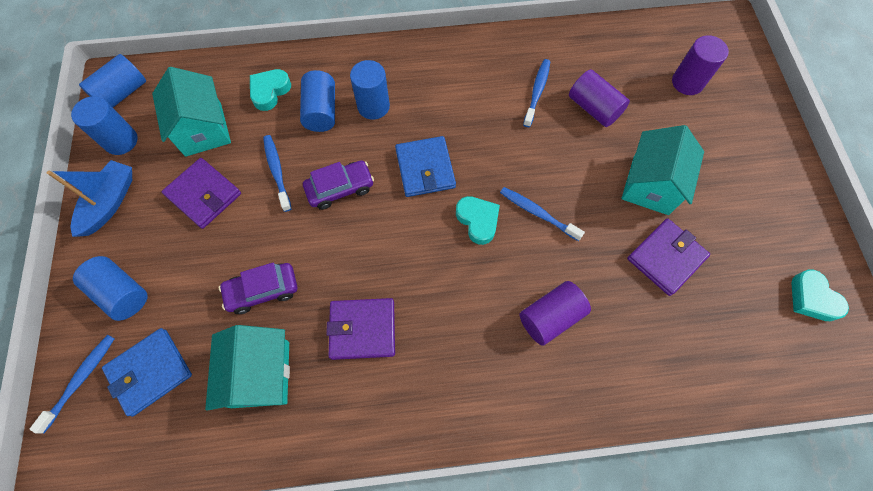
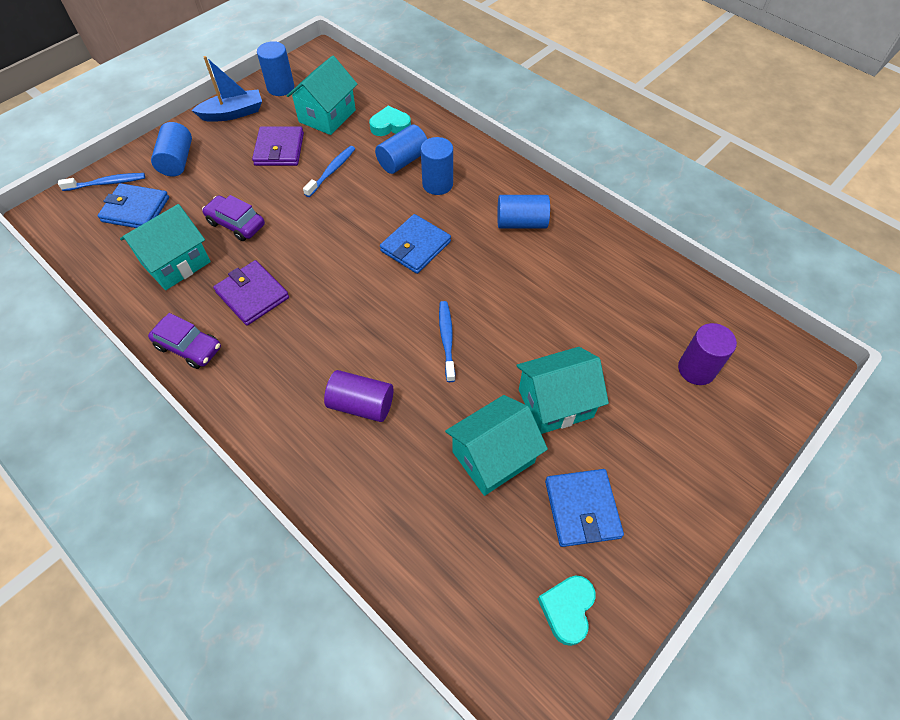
camera: 50 degrees right, 10 degrees down
(122, 93) = (315, 64): blue cylinder -> blue cylinder (521, 223)
(340, 188) = (351, 211): purple car -> purple car (189, 347)
(478, 221) = (402, 306): turquoise heart -> none
(537, 92) = (560, 270): blue toothbrush -> none
(593, 108) = (588, 317): purple cylinder -> none
(666, 258) = (493, 457): purple wallet -> turquoise house
(745, 233) = (582, 509): none -> blue wallet

